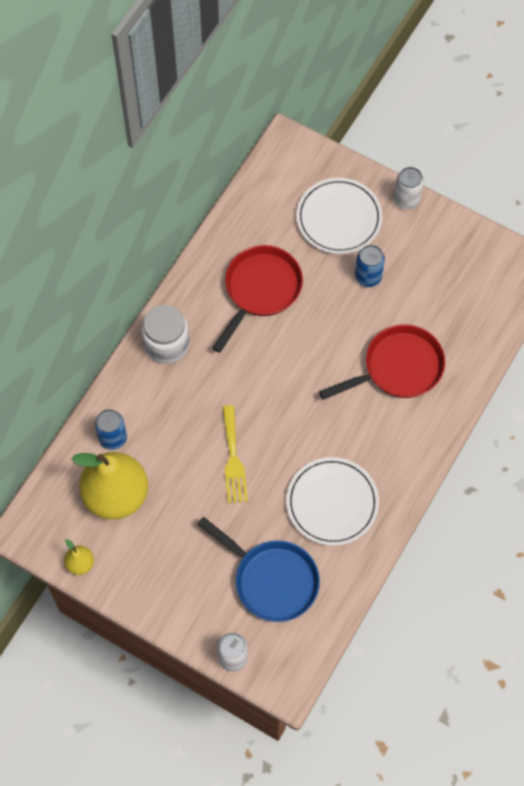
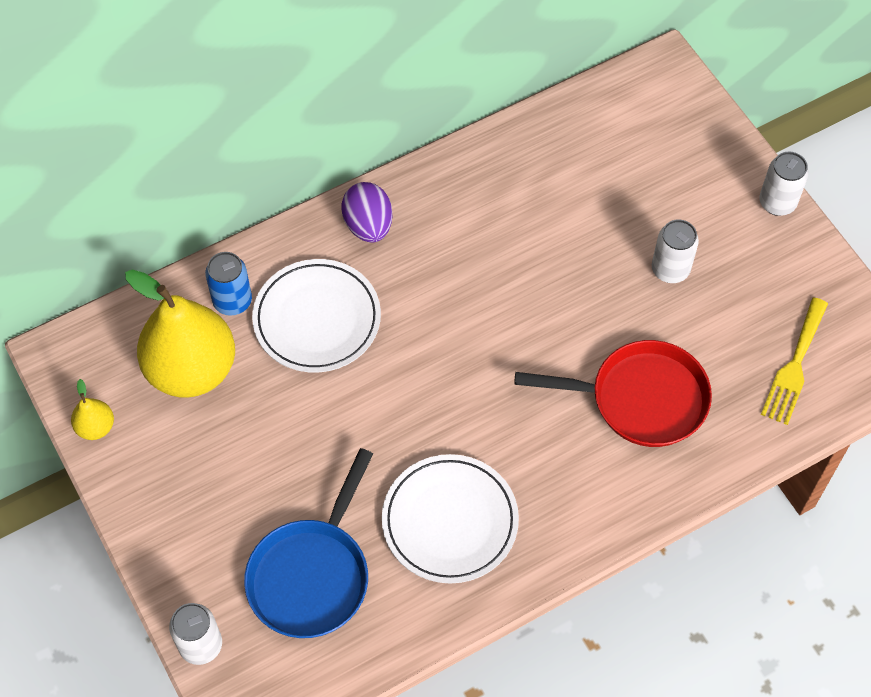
camera: 30 degrees right, 5 degrees down
(166, 344) = (368, 225): white jar -> purple egg
(233, 459) = (360, 401): yellow fork -> yellow fork (794, 366)
(260, 290) = (523, 219): red pan -> none
(271, 580) = (312, 575): blue pan -> blue pan turned 45 degrees clockwise
(339, 218) = (676, 183): white plate -> white plate (317, 319)
(368, 277) = (670, 269): blue can -> white can

